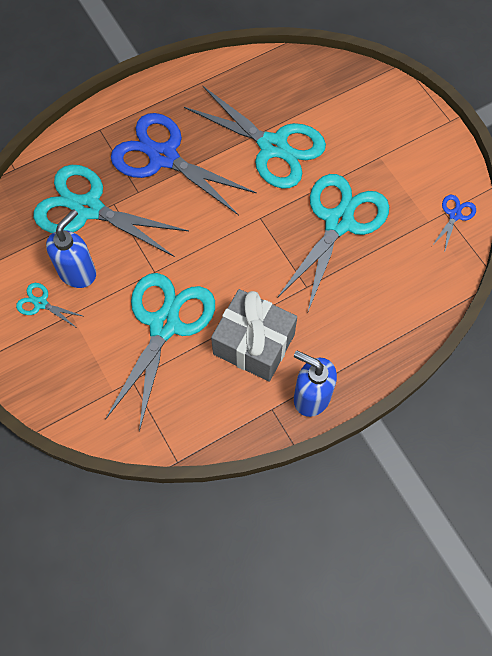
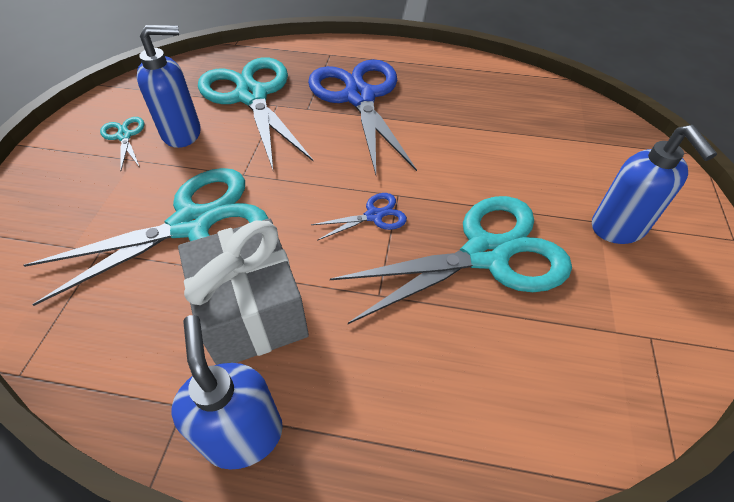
camera: 40 degrees right, 15 degrees down
(273, 147) = (476, 145): turquoise scissors -> none
(392, 154) = (618, 228): none -> blue soap dispenser
(455, 215) = (665, 350): blue scissors -> blue scissors (374, 216)

